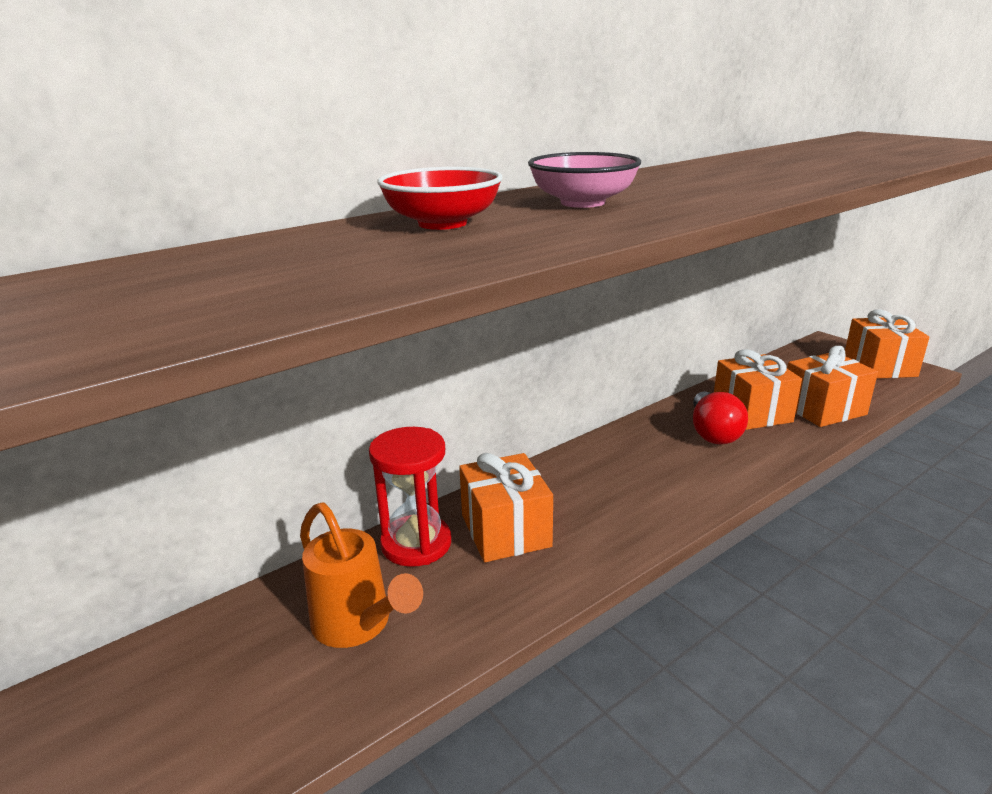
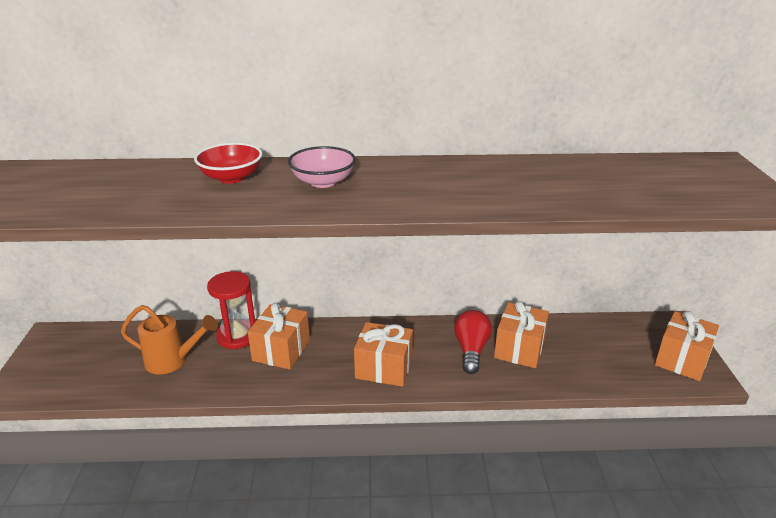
camera: 35 degrees right, 5 degrees up
(358, 625) = (172, 361): orange watering can -> orange watering can turned 75 degrees counterclockwise
(713, 432) = (471, 350): red light bulb -> red light bulb turned 150 degrees clockwise
(823, 409) = (573, 370): orange gift -> orange gift (384, 368)

